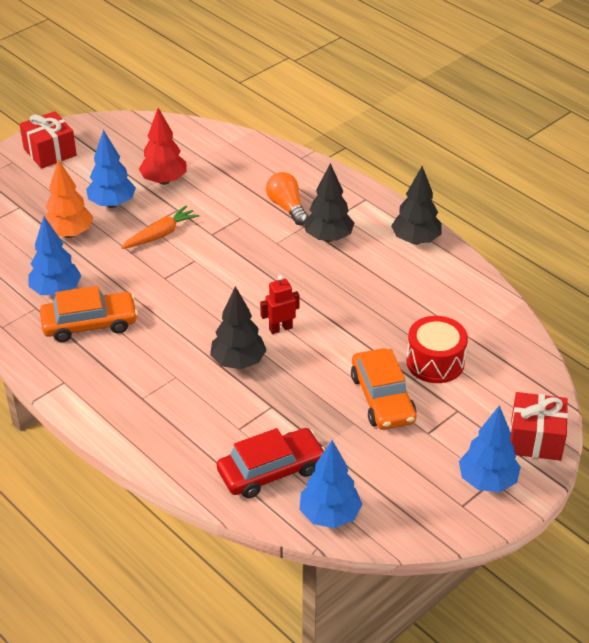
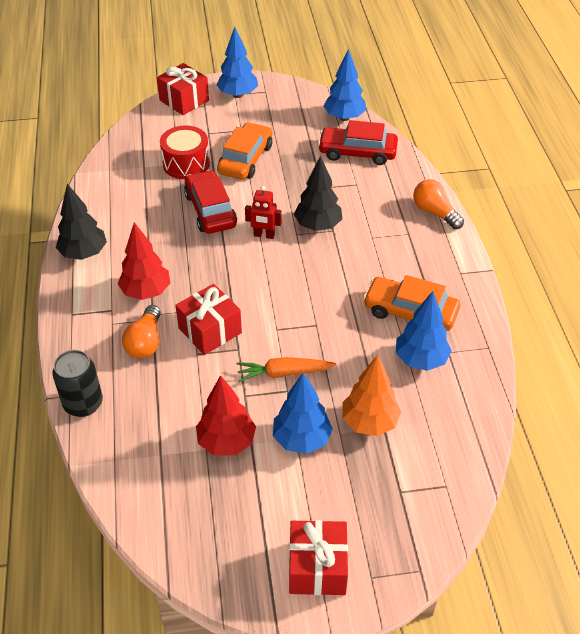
camera: 145 degrees left, 5 degrees up
(129, 436) = (435, 212): none -> orange light bulb
(246, 235) = (210, 330): none -> red gift
(285, 157) = (83, 404): none -> black can
(328, 238) = (146, 292): black tree -> red tree
(355, 327) = (210, 210): none -> red car

